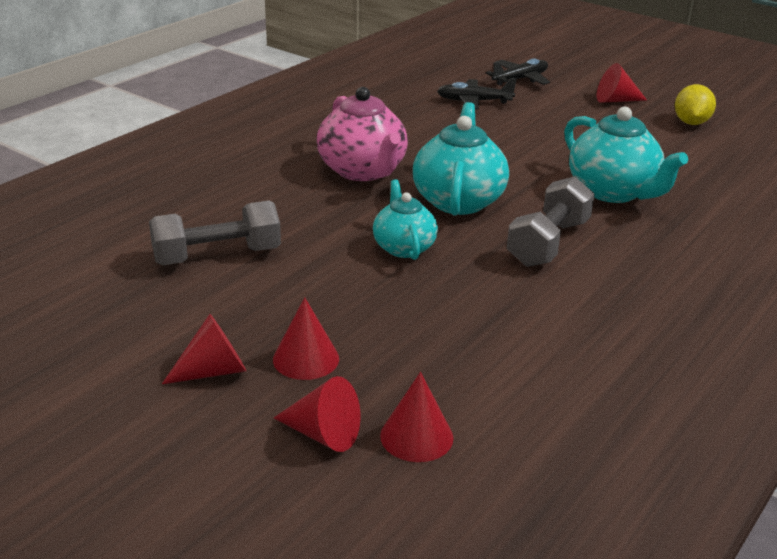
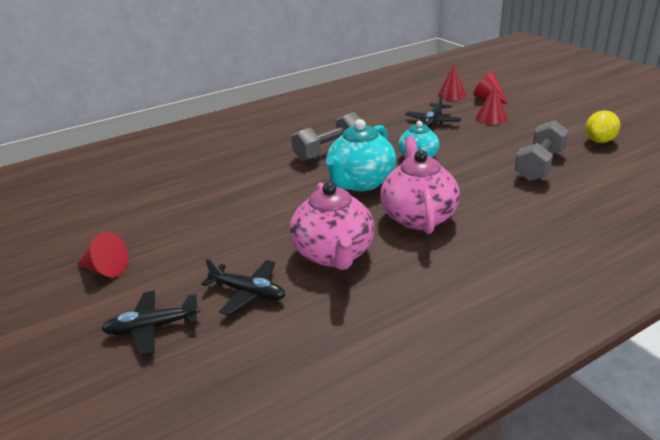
camera: 155 degrees left, 0 degrees up
(214, 371) = (535, 118): red cone -> none
(217, 256) = (539, 165): grey dumbbell -> grey dumbbell turned 60 degrees counterclockwise
(419, 333) = (432, 121): none -> black plane
(426, 131) = (334, 254): none -> pink teapot
(613, 192) = (248, 176): turquoise teapot -> none
(691, 123) = (90, 228): yellow lemon -> yellow lemon (599, 141)

